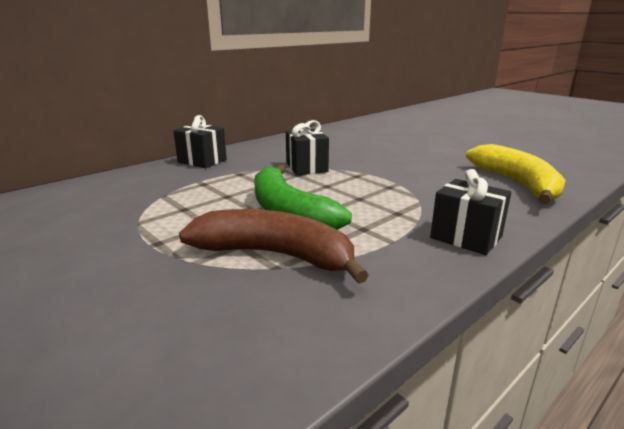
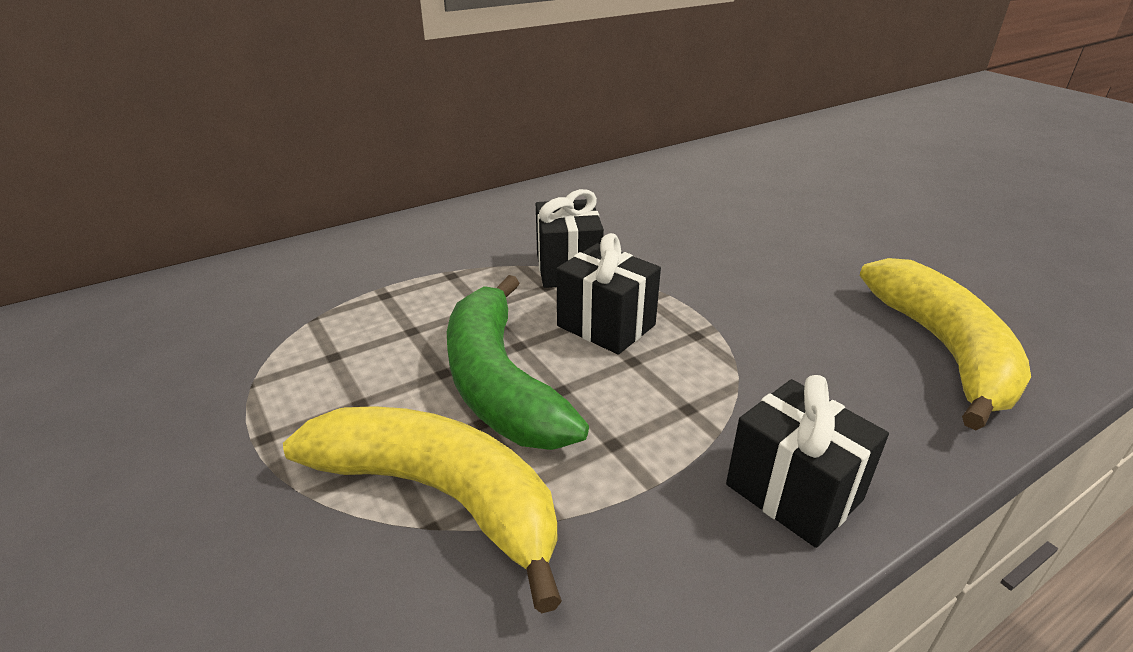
camera: 10 degrees right, 10 degrees up
(202, 161) = (402, 237): black gift -> black gift (606, 325)
(275, 255) = (439, 495): brown banana -> yellow banana

